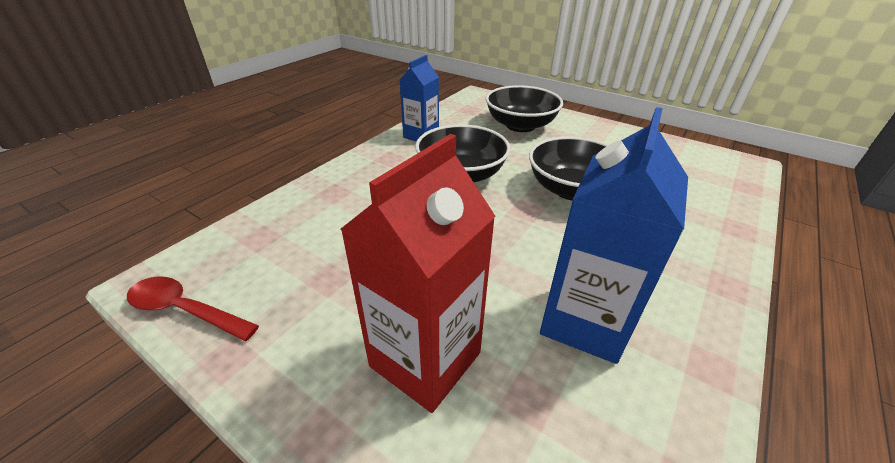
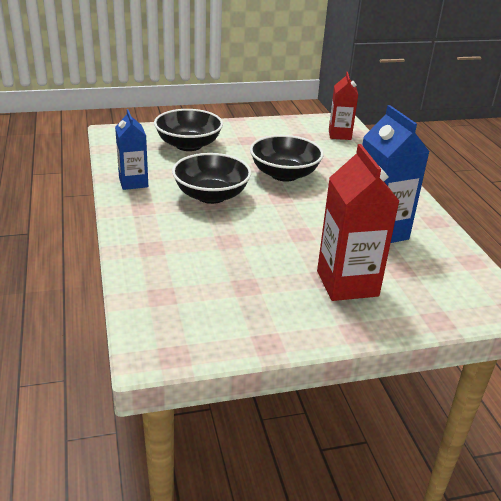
camera: 50 degrees left, 5 degrees down
(185, 310) = (202, 347): red spoon -> none
(718, 179) = (339, 135): none -> red carton

